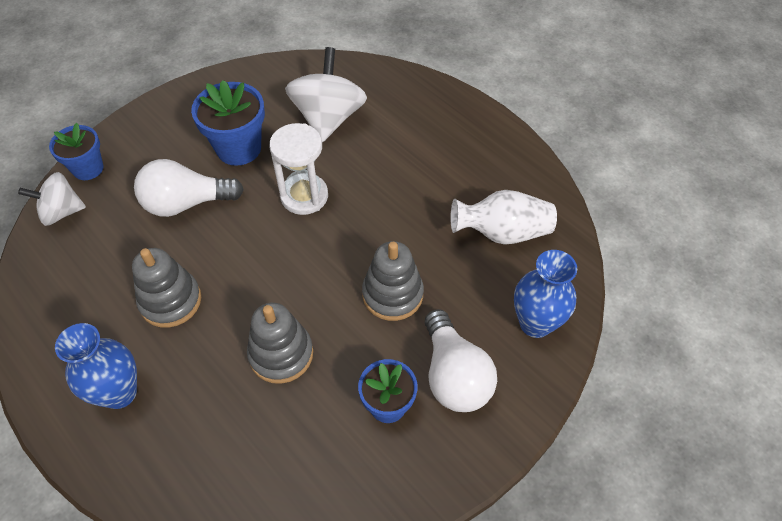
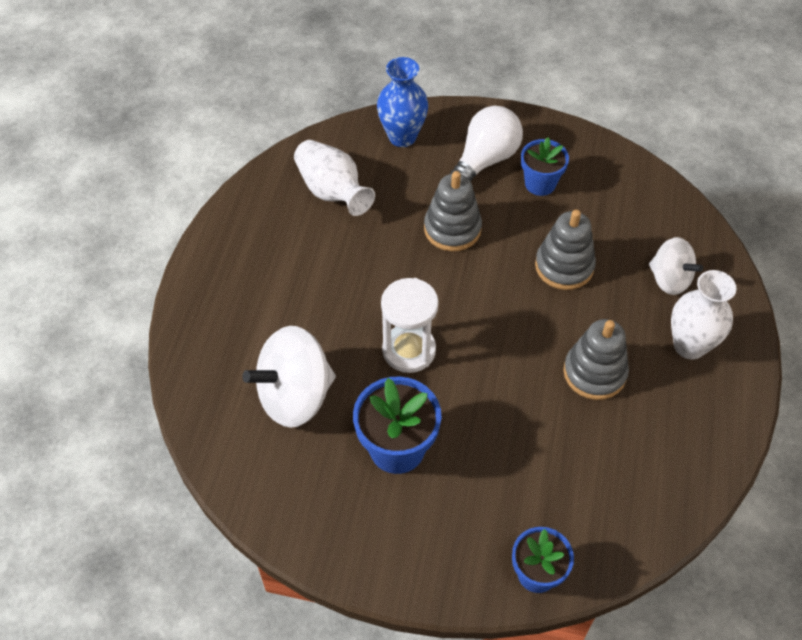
camera: 125 degrees left, 0 degrees up
(61, 212) = (602, 547): white spinning top -> white spinning top (669, 279)
(119, 392) = (689, 345): blue vase -> white vase
(186, 203) = (497, 441): white light bulb -> none

